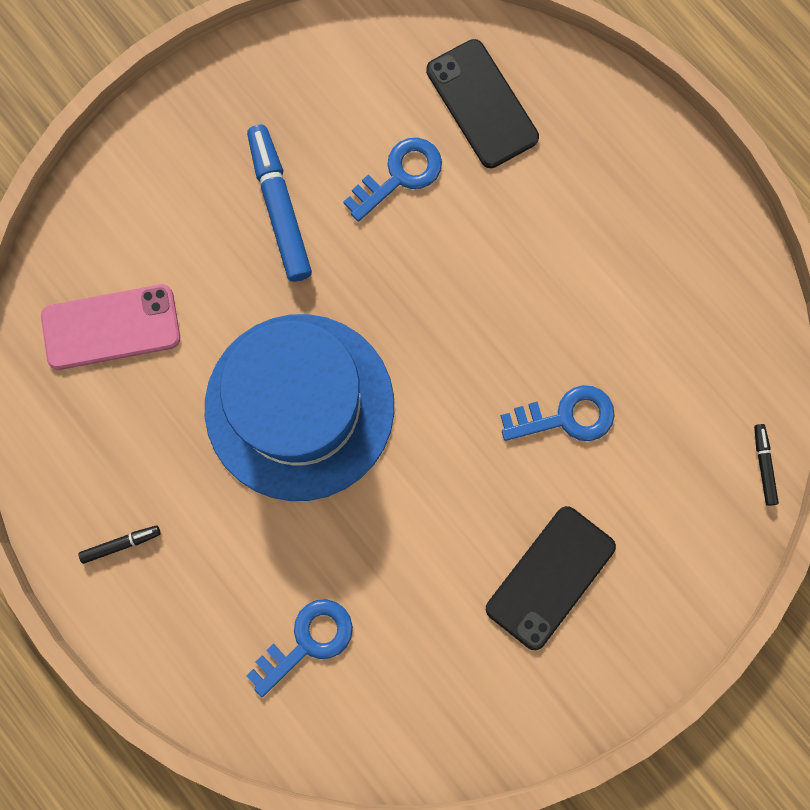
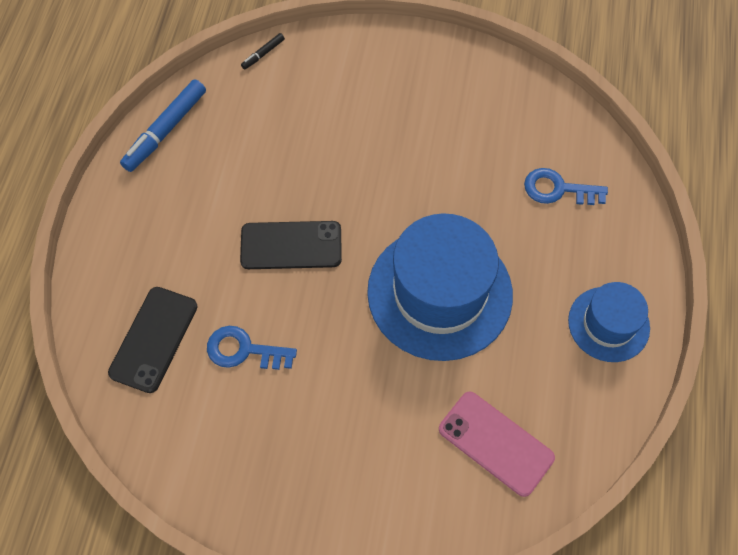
camera: 130 degrees left, 15 degrees down
(121, 544) = (608, 324): black marker -> blue hat
(280, 207) = (326, 405): blue marker -> blue marker (165, 130)
(550, 577) = (412, 105): black phone -> black phone (291, 246)
(566, 417) = (318, 156): blue key -> none

